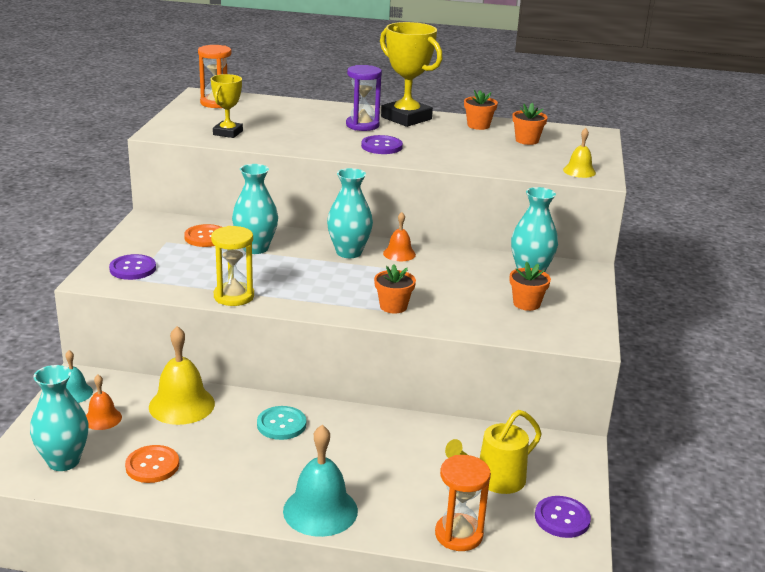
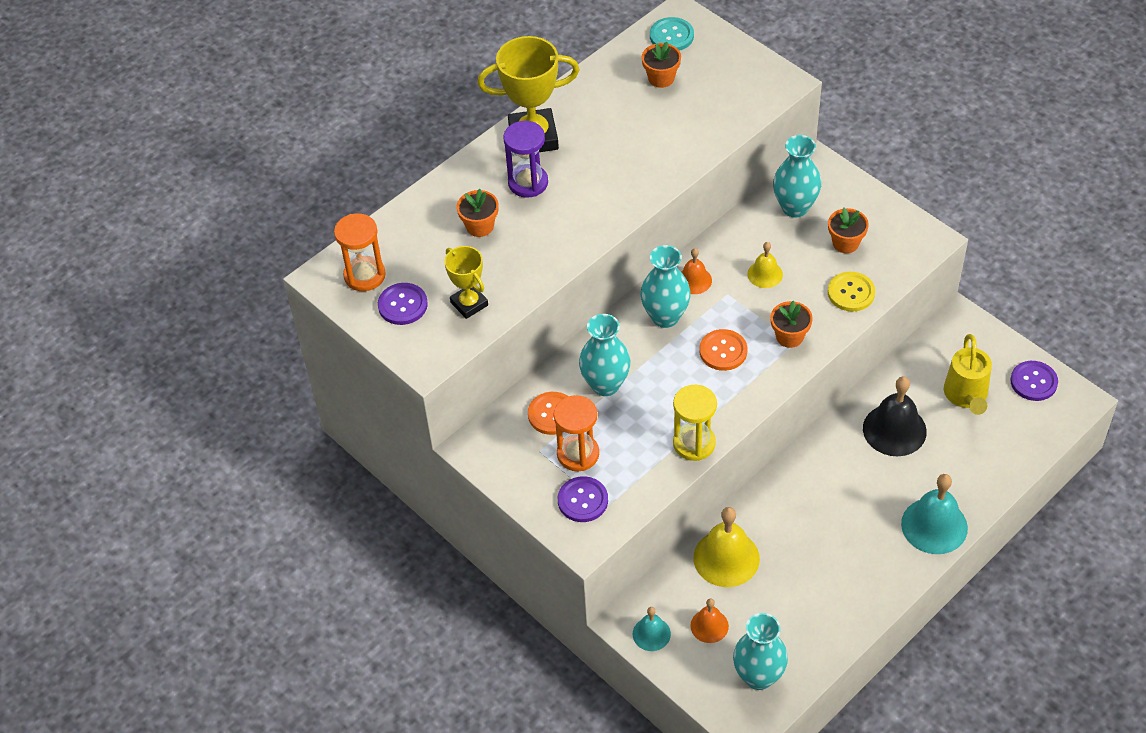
camera: 50 degrees left, 25 degrees up
(152, 465) = (805, 614): orange button -> orange button (723, 351)
(281, 424) = (804, 498): turquoise button -> turquoise button (671, 36)
(381, 146) = (597, 197): purple button -> purple button (402, 305)
(408, 450) = (894, 430): none -> black bell
(458, 535) = (1013, 454): orange hourglass -> orange hourglass (578, 454)
(476, 320) = (851, 293): none -> yellow button
(478, 125) = (596, 92): orange flower pot -> orange flower pot (480, 226)
(579, 171) = (759, 86): yellow bell -> yellow bell (765, 274)

